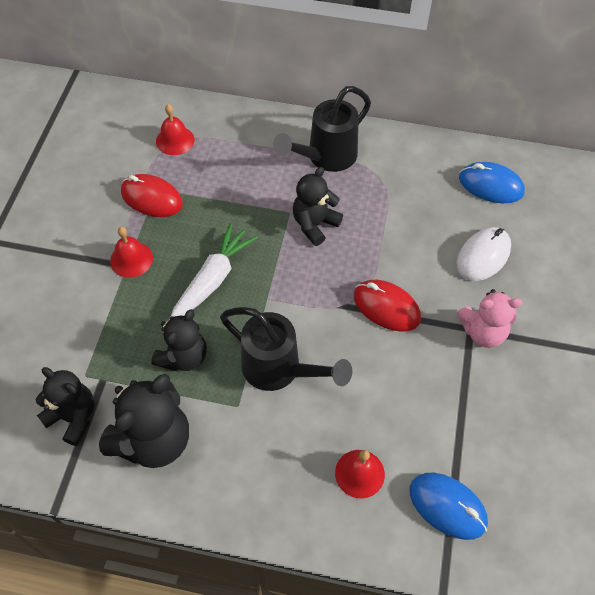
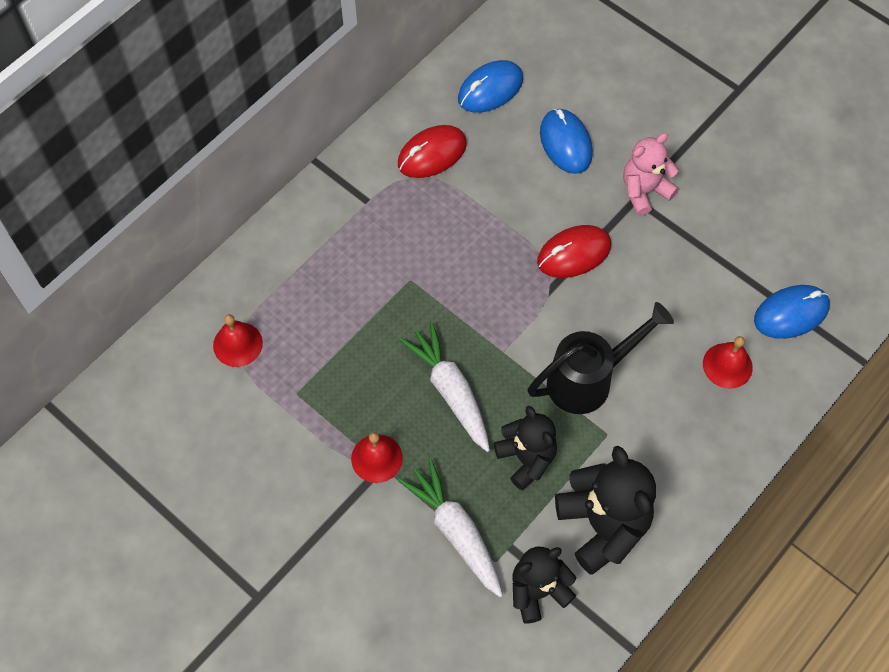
camera: 60 degrees left, 5 degrees up
(97, 337) = (455, 531): none -> white carrot
(151, 198) = (306, 403): red mouse -> red mouse (432, 154)
(314, 224) = (440, 265): black teddy bear -> none
(325, 157) = (361, 211): black watering can -> none
(483, 256) = (565, 143): white mouse -> blue mouse
(483, 332) = (644, 191): pink teddy bear -> pink teddy bear turned 150 degrees counterclockwise

